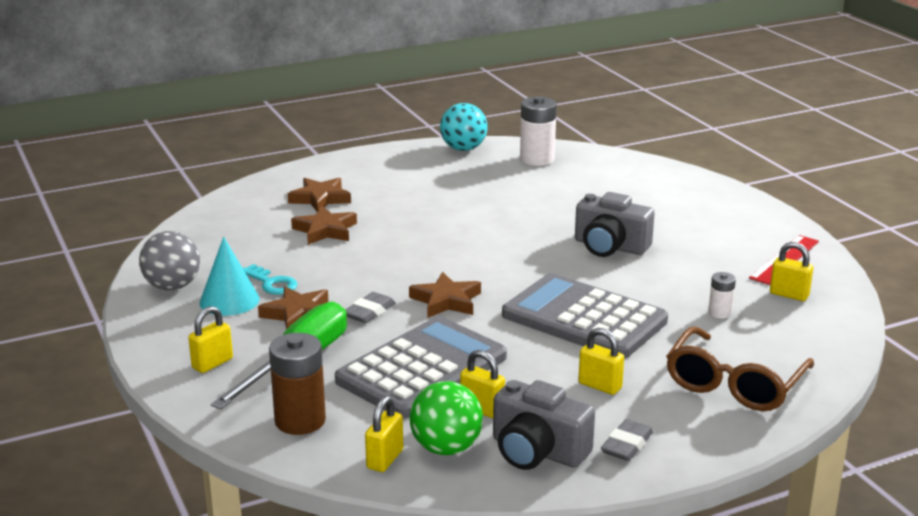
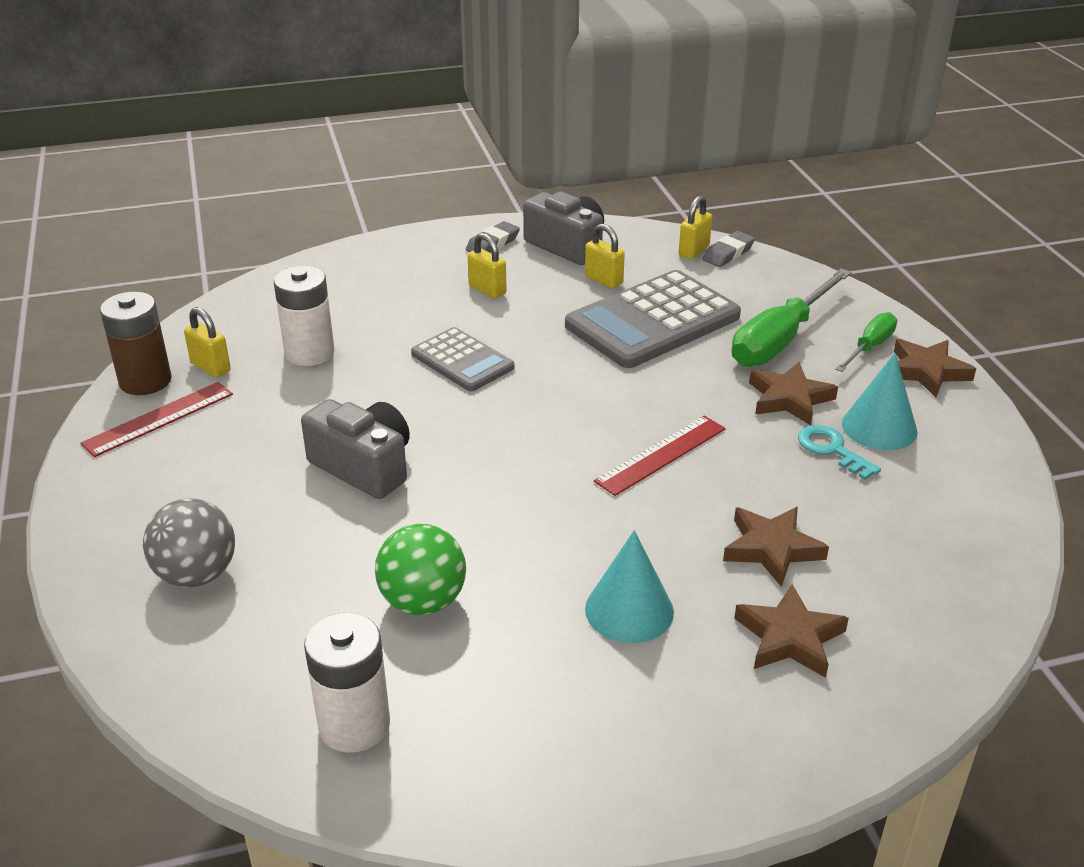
camera: 170 degrees left, 10 degrees up
(172, 286) = (963, 458): grey ball -> grey ball (197, 575)
(212, 363) = (870, 347): yellow padlock -> green screwdriver
(300, 421) = (769, 285): brown battery -> brown battery (145, 381)
(369, 312) = (704, 393): grey eraser -> grey eraser (728, 253)
(401, 270) = (661, 455): none -> red ruler
(411, 201) = (629, 610): none -> turquoise cone
(446, 301) = (611, 399): brown star -> brown star (926, 371)
(446, 448) = (642, 254): green ball -> green ball (423, 601)
(463, 149) = (490, 793): turquoise ball -> none
(584, 318) = (462, 361): grey calculator -> grey calculator, size x0.58
(720, 313) = (309, 353): white battery -> white battery, size x1.89
(735, 383) = (362, 281): brown glasses -> none

